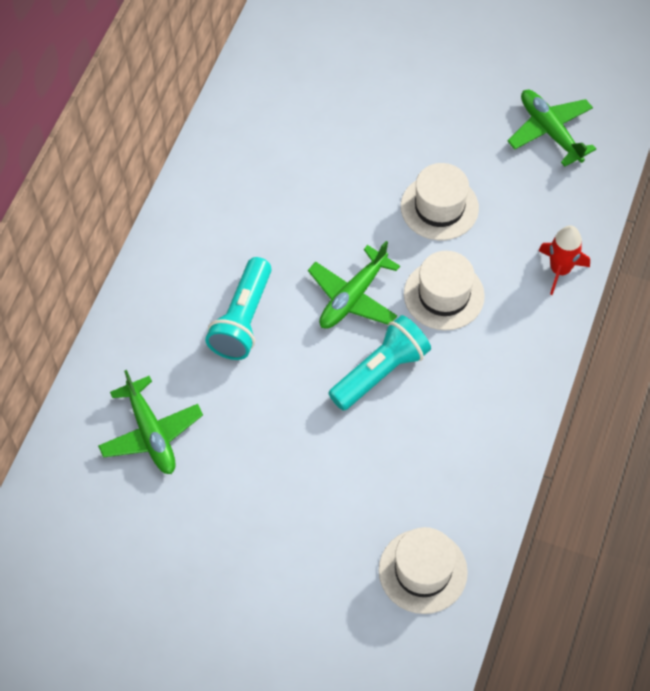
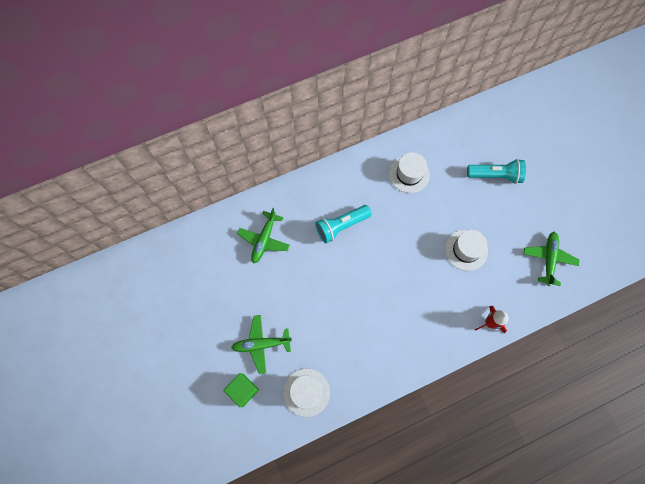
camera: 45 degrees right, 10 degrees up
(335, 652) = (243, 390): none -> green cube
(352, 297) = (392, 256): green plane -> green plane (261, 344)
(380, 372) = (372, 296): turquoise flashlight -> turquoise flashlight (495, 175)
(444, 295) = (429, 288): white hat -> white hat (409, 174)

